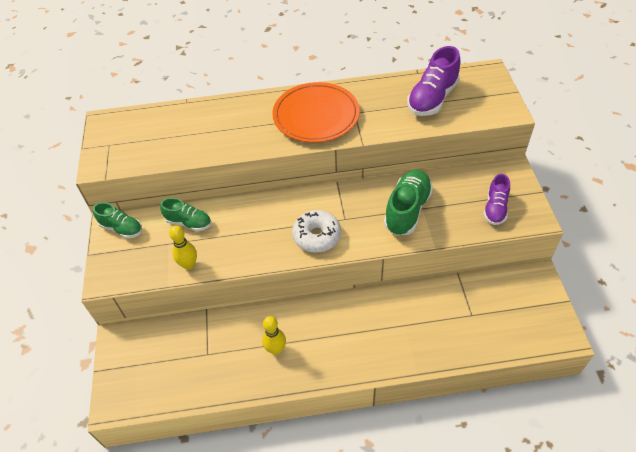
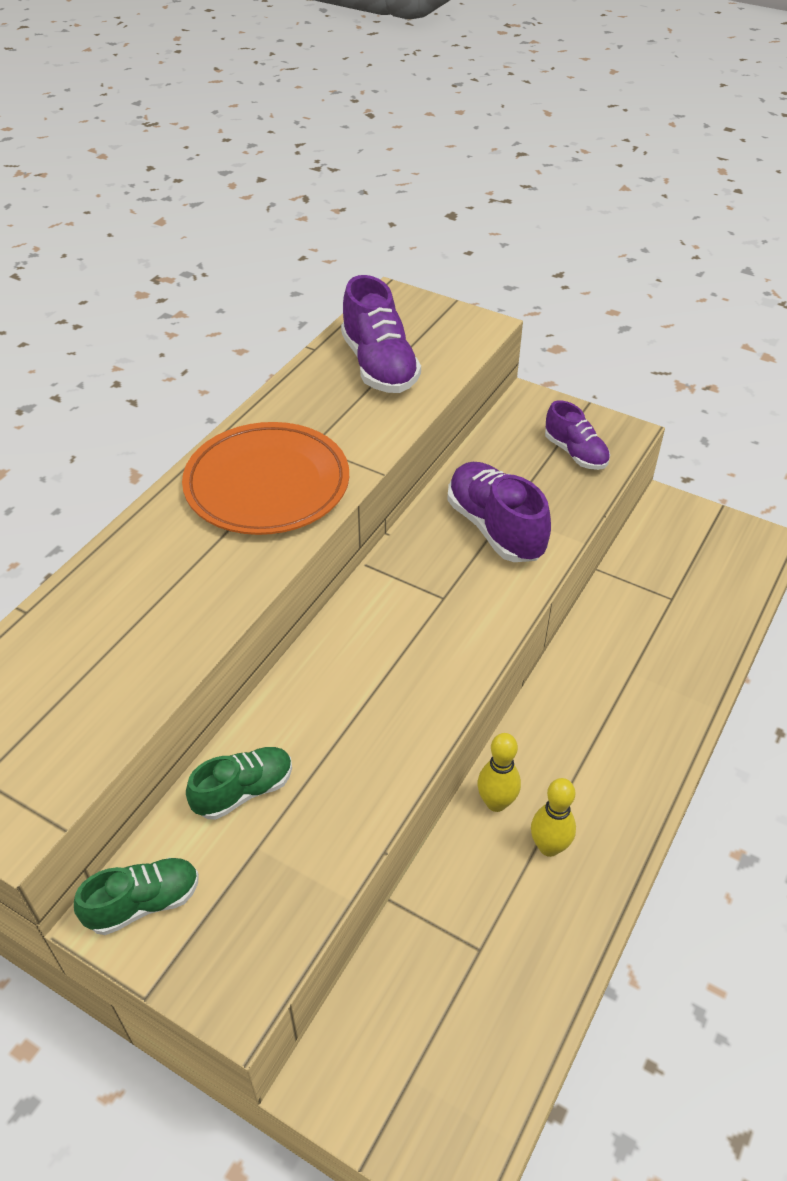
camera: 55 degrees left, 5 degrees down
(189, 265) = (335, 842): yellow bowling pin -> yellow bowling pin (496, 802)
(317, 236) = (443, 646): white donut -> none
(407, 210) = (495, 528): green shoe -> purple shoe

